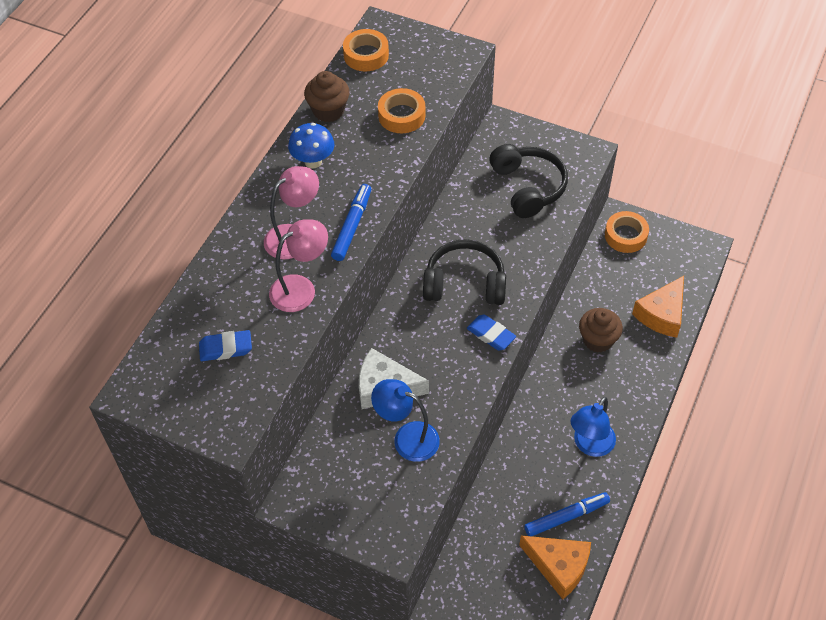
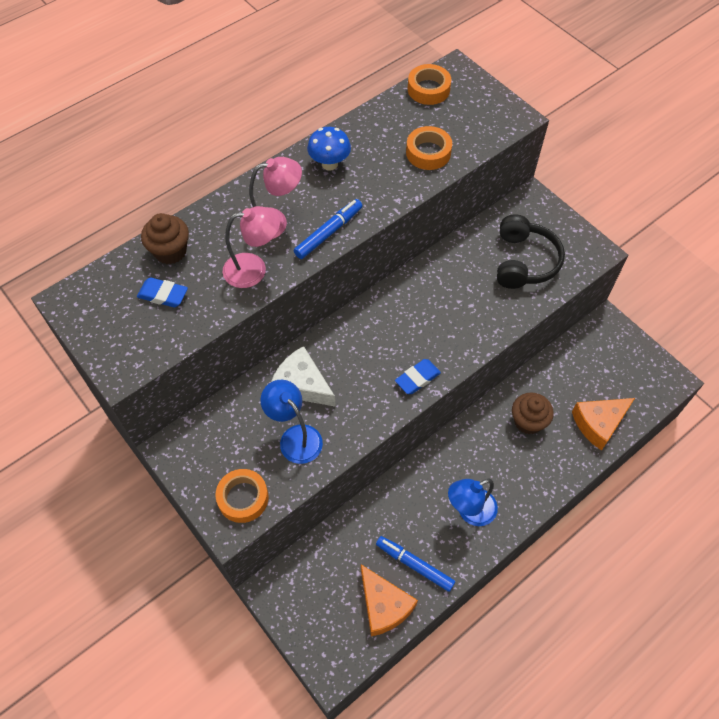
camera: 25 degrees right, 5 degrees up
(328, 111) = (368, 125): brown cupcake -> brown cupcake (170, 251)
(464, 284) = (420, 324): black headphones -> none
(491, 335) = (417, 378): blue eraser -> blue eraser turned 75 degrees clockwise
(566, 517) = (414, 565): blue marker -> blue marker turned 150 degrees counterclockwise
(625, 236) = (604, 340): orange tape -> orange tape (243, 498)

